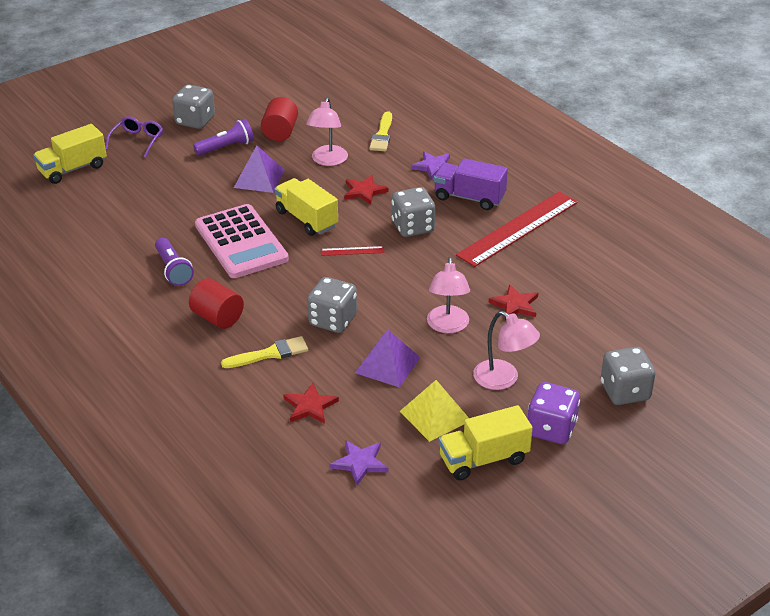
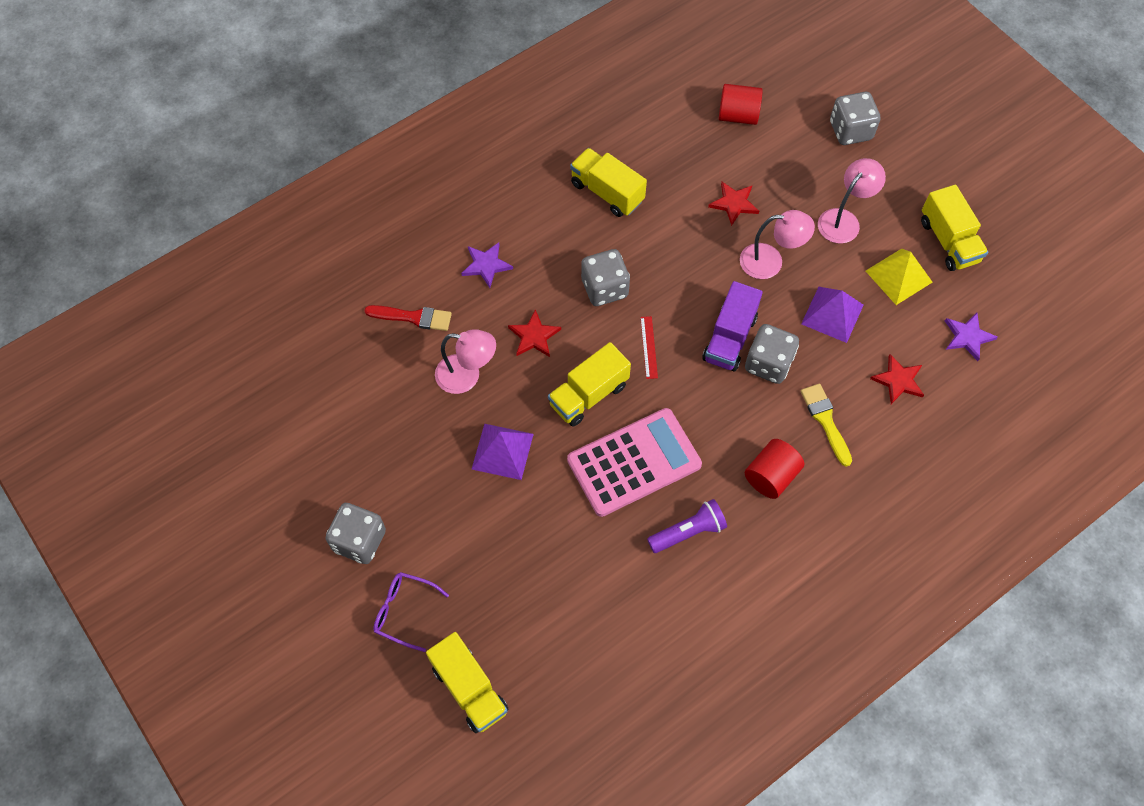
camera: 90 degrees left, 25 degrees up
(226, 147) = (429, 495): purple flashlight -> none
(280, 132) = (397, 433): red cylinder -> red cylinder (738, 116)
(382, 135) = (413, 317): yellow brush -> red brush
(469, 197) = (549, 233): purple truck -> purple truck (729, 338)
(518, 228) = (607, 192): red ruler -> yellow truck
(551, 429) = (904, 189): purple dice -> none

